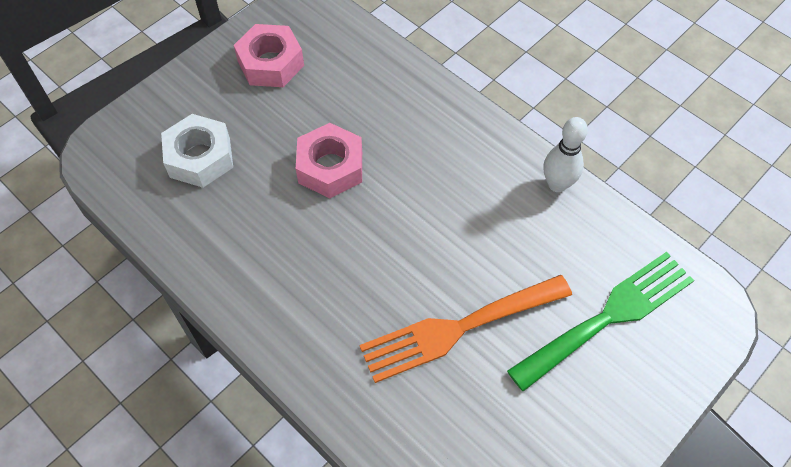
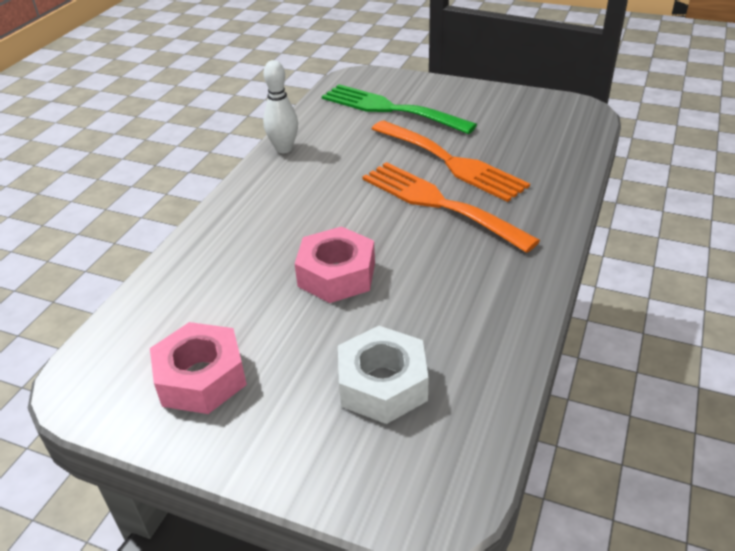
camera: 110 degrees left, 20 degrees down
(388, 283) = (439, 203): none -> orange fork

